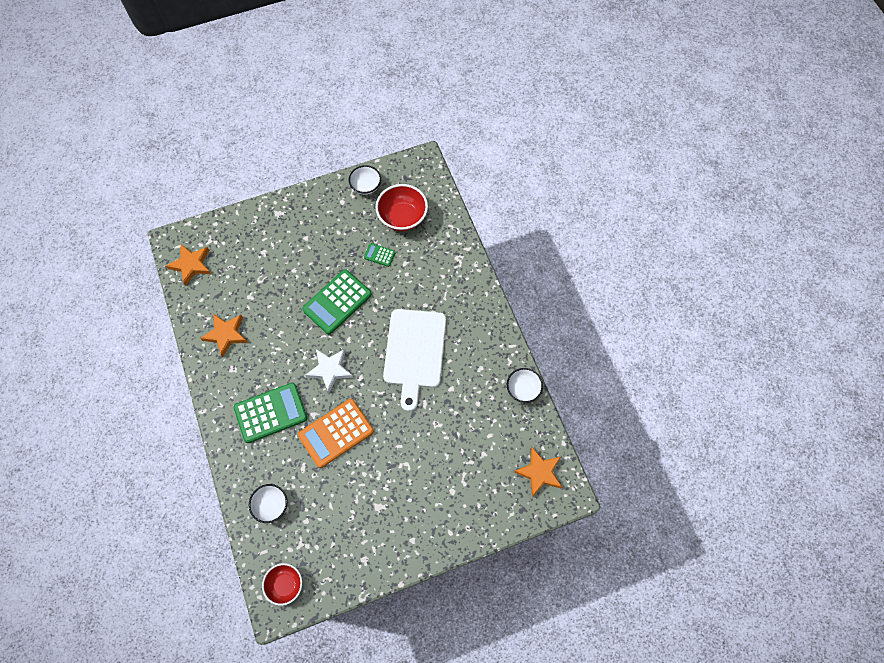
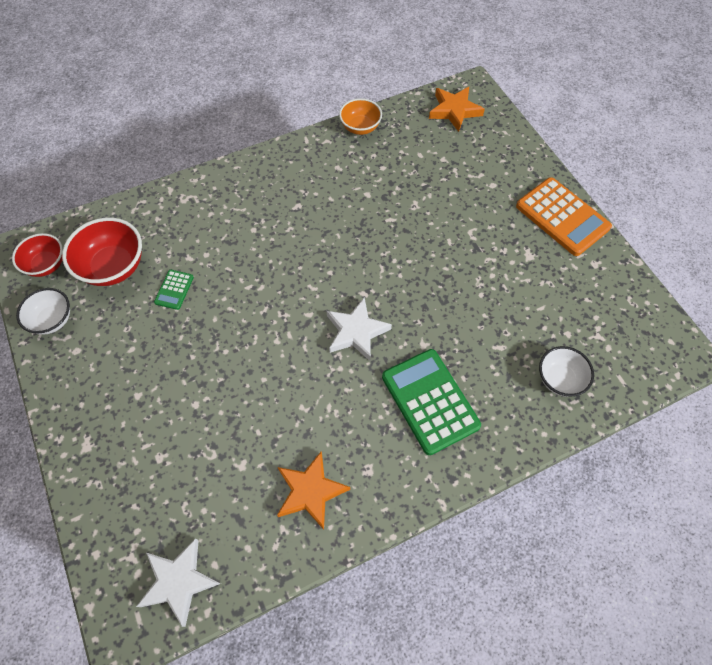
camera: 95 degrees left, 5 degrees down
(191, 265) = (179, 581): orange star -> white star
(285, 585) = (653, 346): red bowl -> red bowl (46, 265)
(336, 433) = (445, 313): orange calculator -> orange calculator (562, 217)
(337, 302) = (250, 336): green calculator -> none
(414, 352) = (321, 235): white cutting board -> none
(523, 389) = (360, 127): white bowl -> orange bowl

